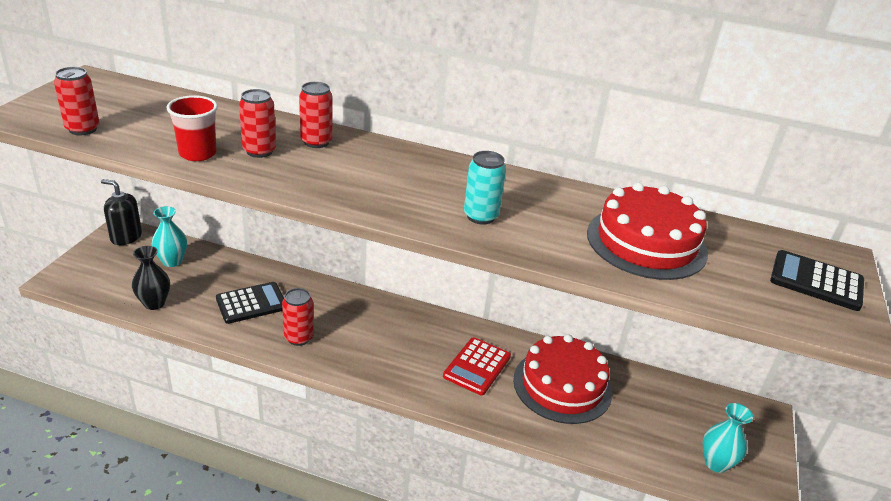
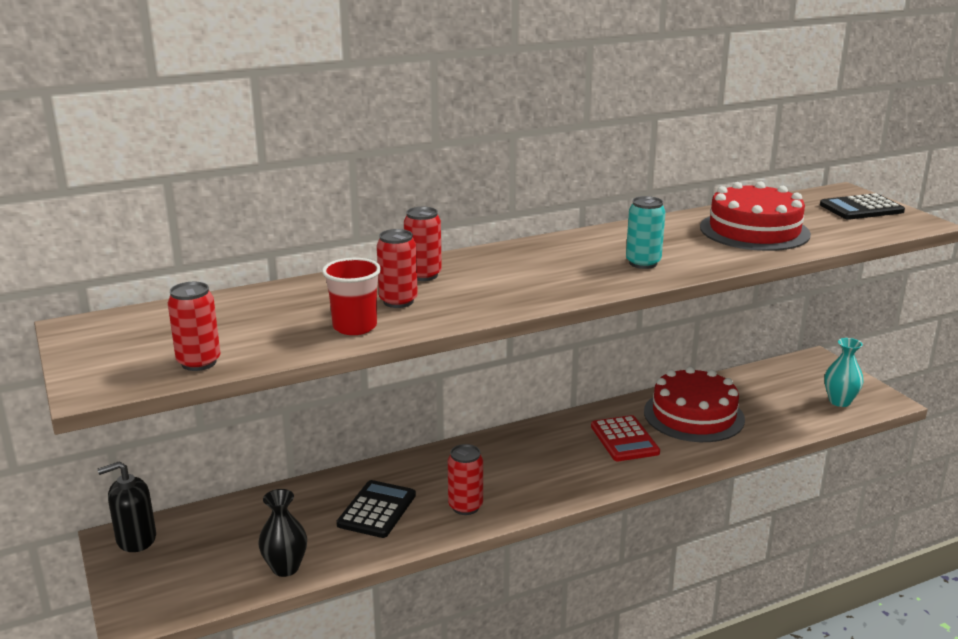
camera: 40 degrees left, 10 degrees down
(172, 261) = (232, 527): turquoise vase -> none

